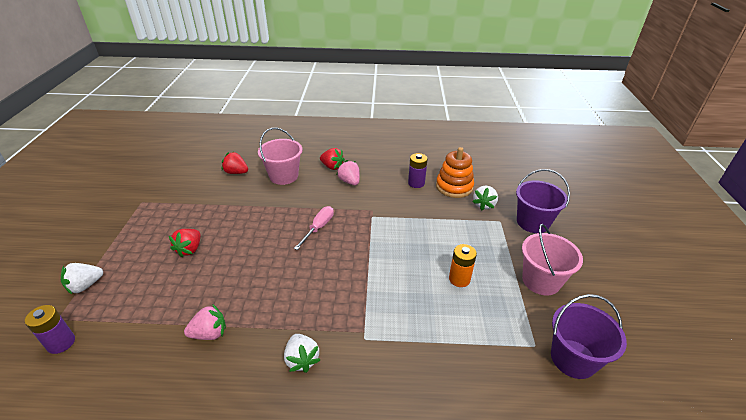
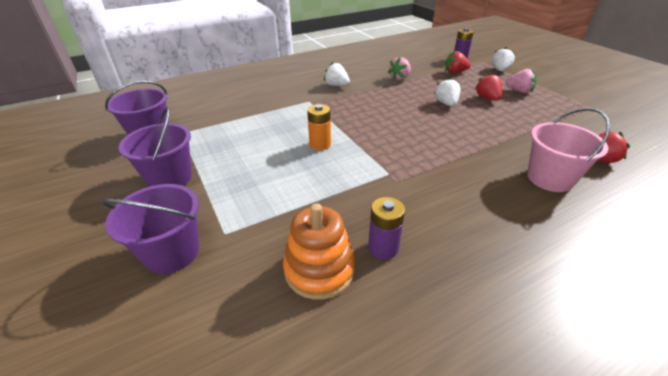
camera: 150 degrees right, 0 degrees up
(318, 228) = (424, 143): pink screwdriver -> none
(332, 167) = (526, 220): red strawberry -> red strawberry (455, 72)
(349, 181) = (470, 206): pink strawberry -> pink strawberry (519, 91)
(459, 279) = (257, 152): orange battery -> orange battery (320, 144)
(484, 205) = (256, 253): white strawberry -> white strawberry (446, 103)
(541, 281) = (170, 178): pink bucket -> purple bucket

